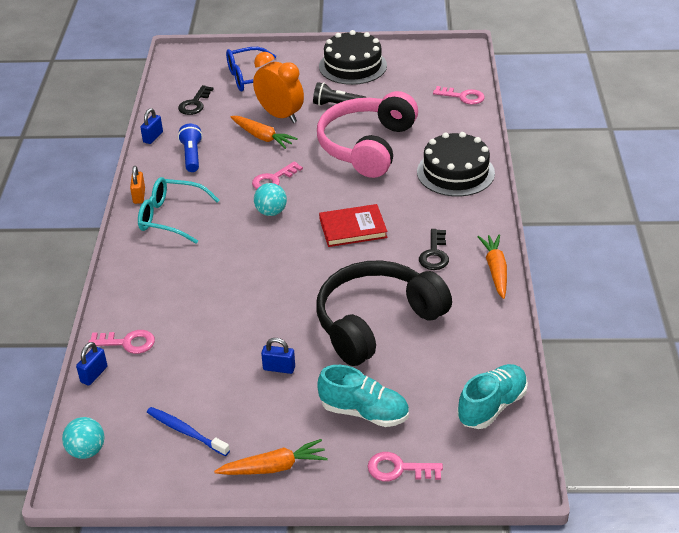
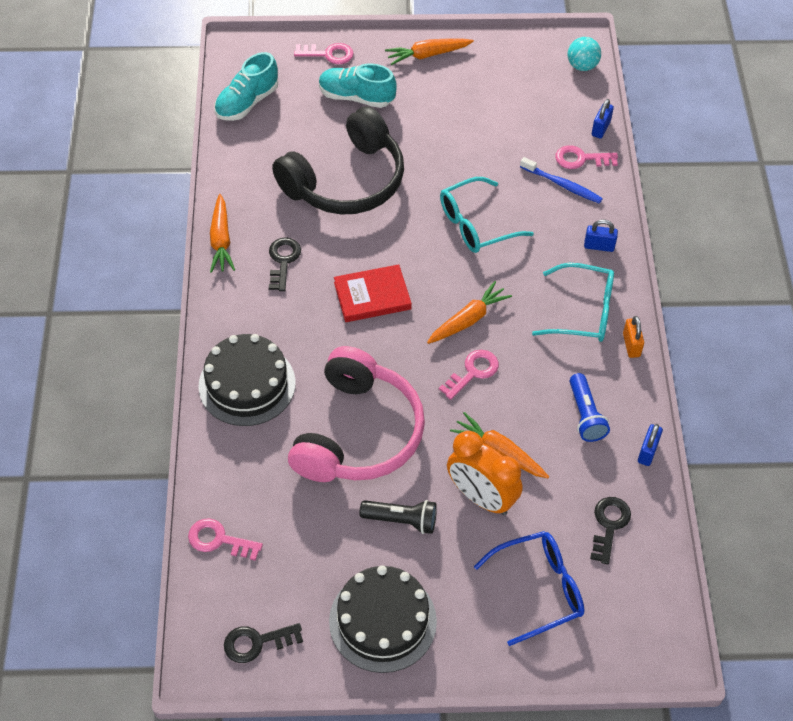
camera: 175 degrees right, 15 degrees up
(186, 432) = (504, 81): blue toothbrush -> blue toothbrush (562, 185)
(250, 283) = (476, 225): none -> turquoise glasses
(271, 212) = (468, 320): turquoise ball -> orange carrot
(279, 368) = (434, 135): blue padlock -> blue padlock (599, 246)
(431, 58) = (257, 642): none -> black key

